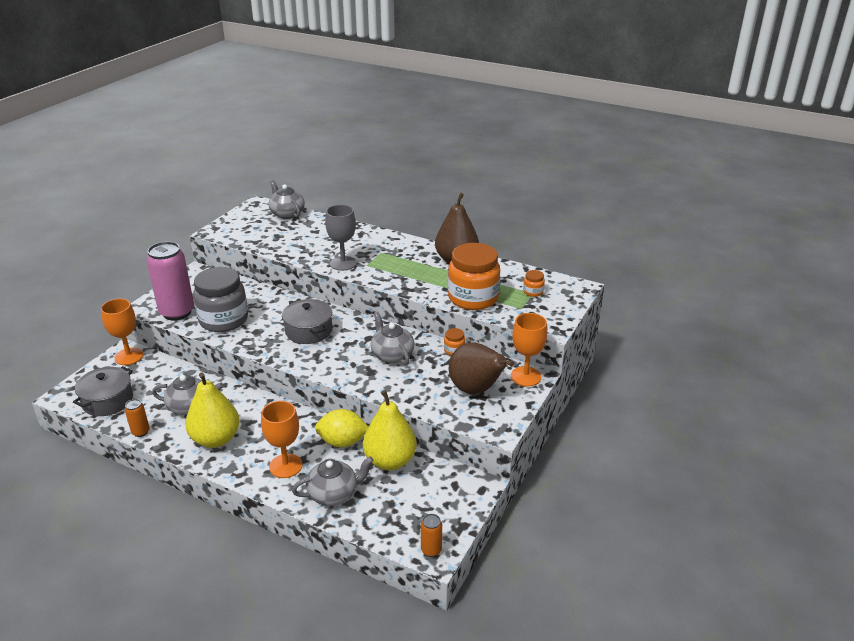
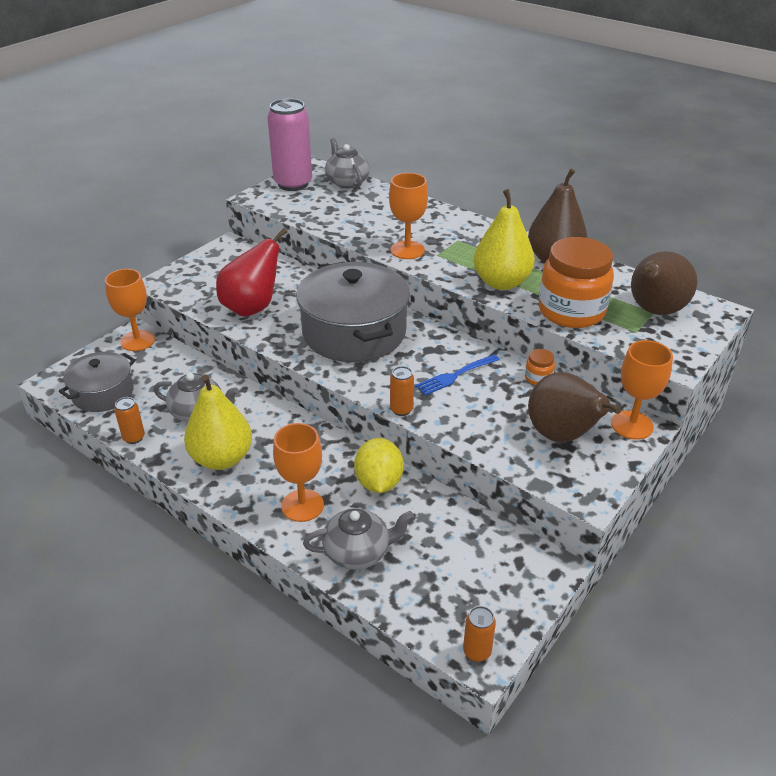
camera: 10 degrees right, 5 degrees up
(177, 312) = (198, 292): pink can -> pink can (293, 184)
(223, 320) = (252, 308): grey jar -> red pear
(308, 331) = (354, 332): grey pot -> grey pot, size x1.74
(342, 442) = (379, 482): yellow lemon -> yellow lemon turned 75 degrees clockwise
(343, 263) = (407, 250): grey goblet -> orange goblet
(354, 384) = (401, 410): none -> orange can
(390, 461) = (437, 516): yellow pear -> yellow pear (501, 282)
(392, 355) = (456, 375): grey teapot -> blue fork
(533, 292) = (654, 311): orange jar -> brown pear

